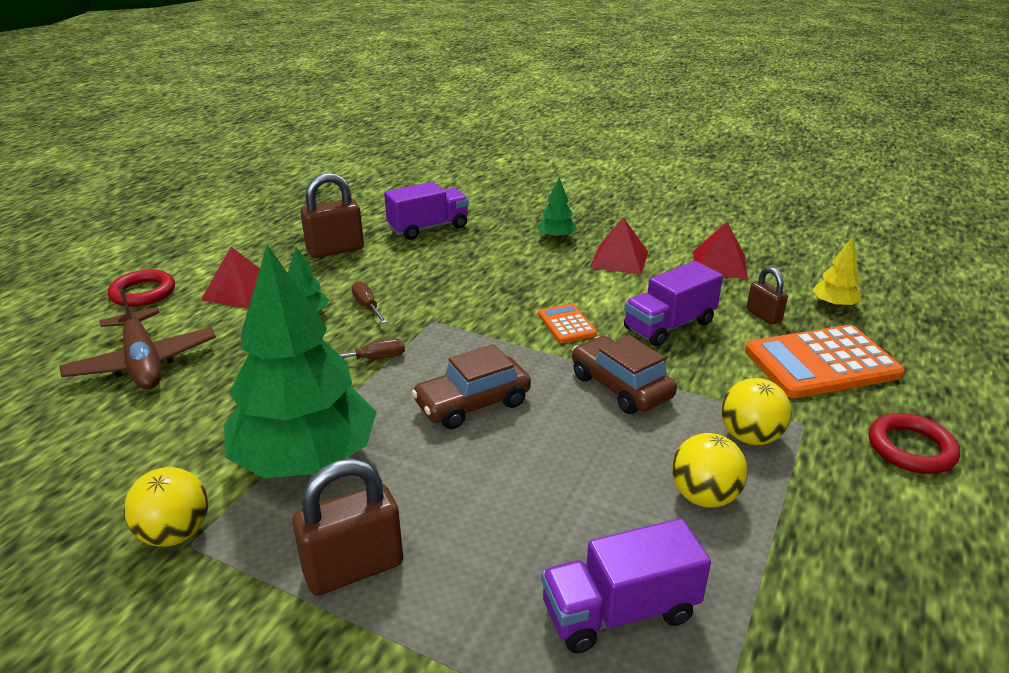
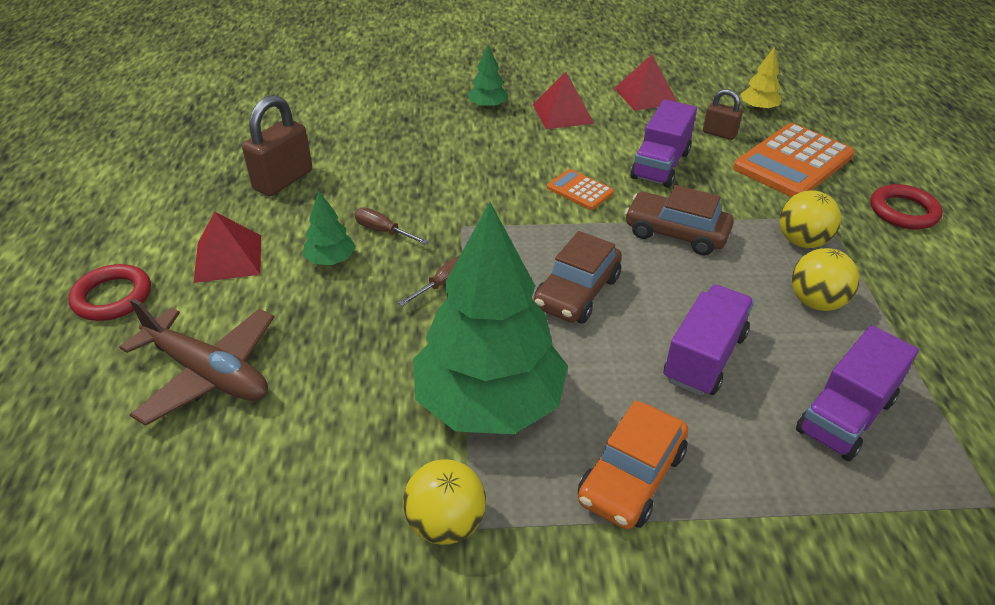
camera: 30 degrees left, 10 degrees up
(354, 568) = (631, 477): brown padlock -> orange car
(428, 228) = (356, 129): purple truck -> purple truck (704, 357)

